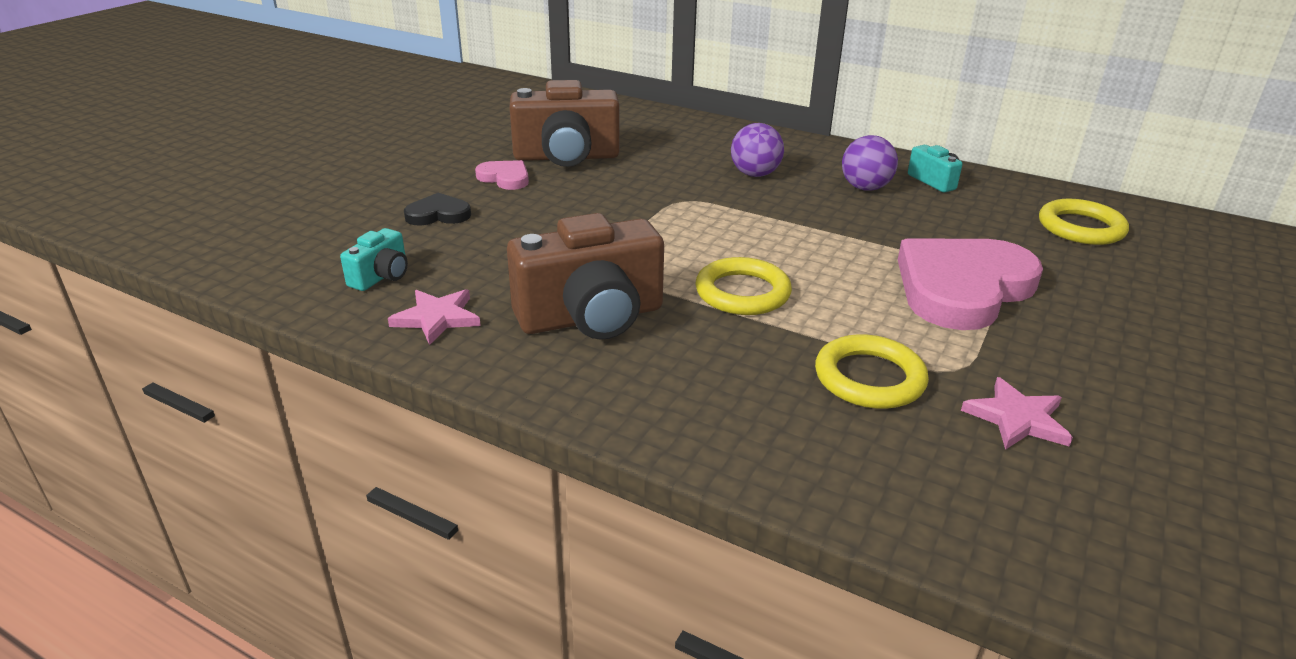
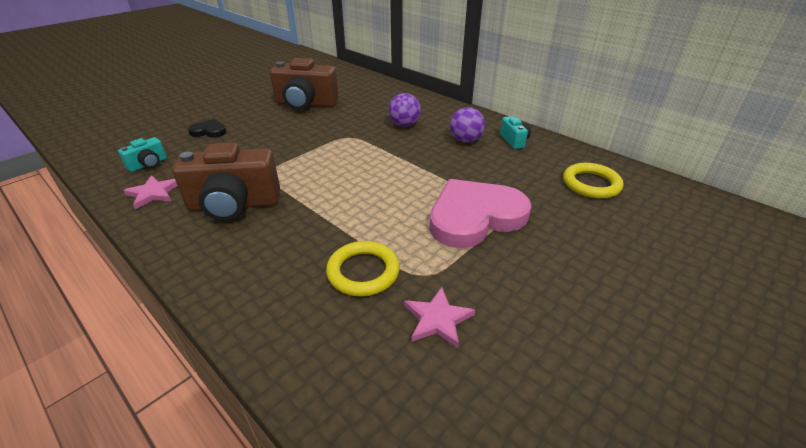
camera: 15 degrees right, 5 degrees up
(505, 178) = (262, 113): pink heart -> none
(742, 292) = (333, 201): yellow ring -> none

